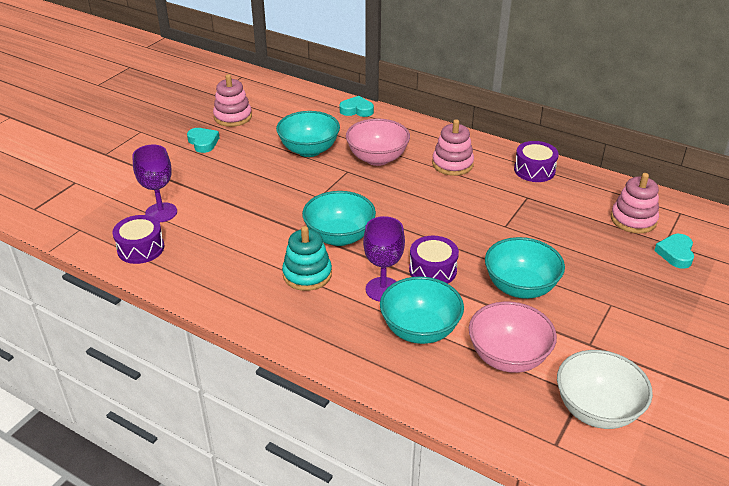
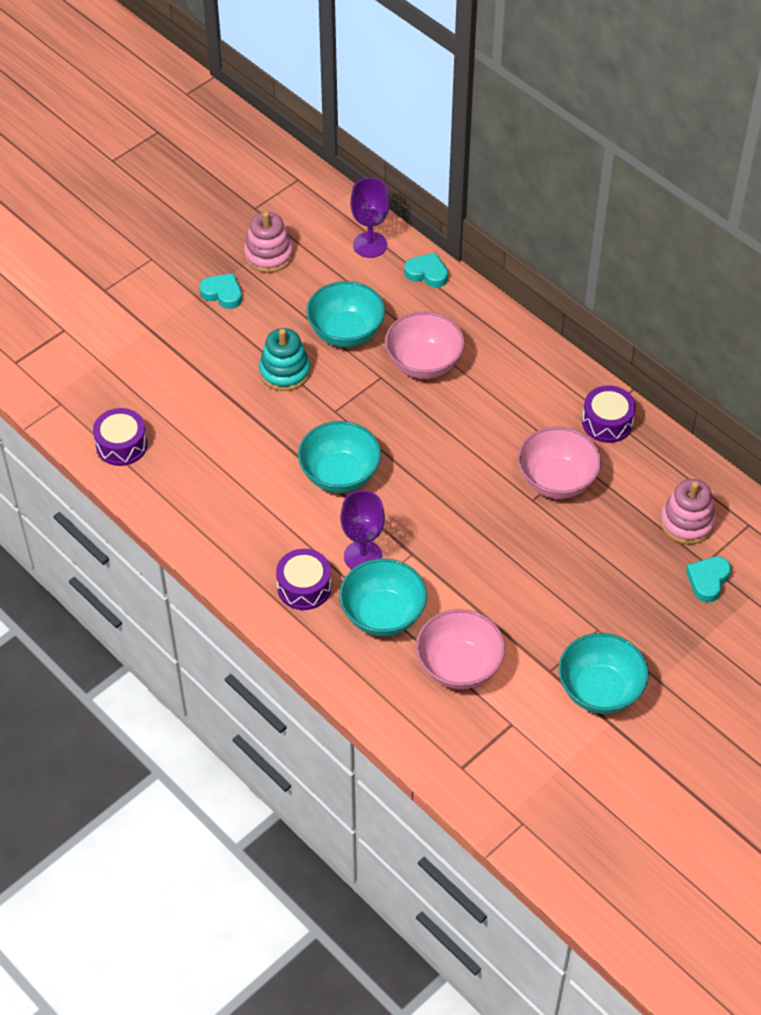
camera: 15 degrees right, 15 degrees up
(161, 212) = (152, 397): purple goblet -> purple goblet (370, 245)
(203, 142) = (222, 294): turquoise heart -> turquoise heart turned 45 degrees counterclockwise
(307, 274) = (289, 519): turquoise stacking toy -> turquoise stacking toy (285, 371)
(432, 270) = (425, 543): purple drum -> purple drum (304, 587)
(452, 164) = (511, 391): pink stacking toy -> none
(517, 211) = (556, 480): none -> pink bowl
(520, 287) = (511, 586): turquoise bowl -> turquoise bowl (600, 690)
(597, 409) = (519, 742): white bowl -> none

